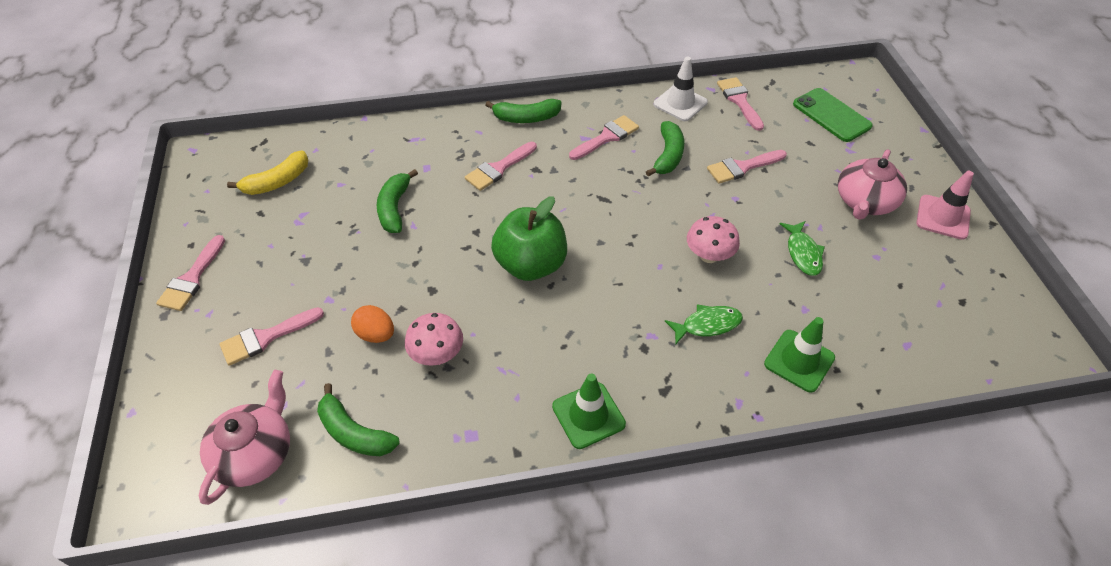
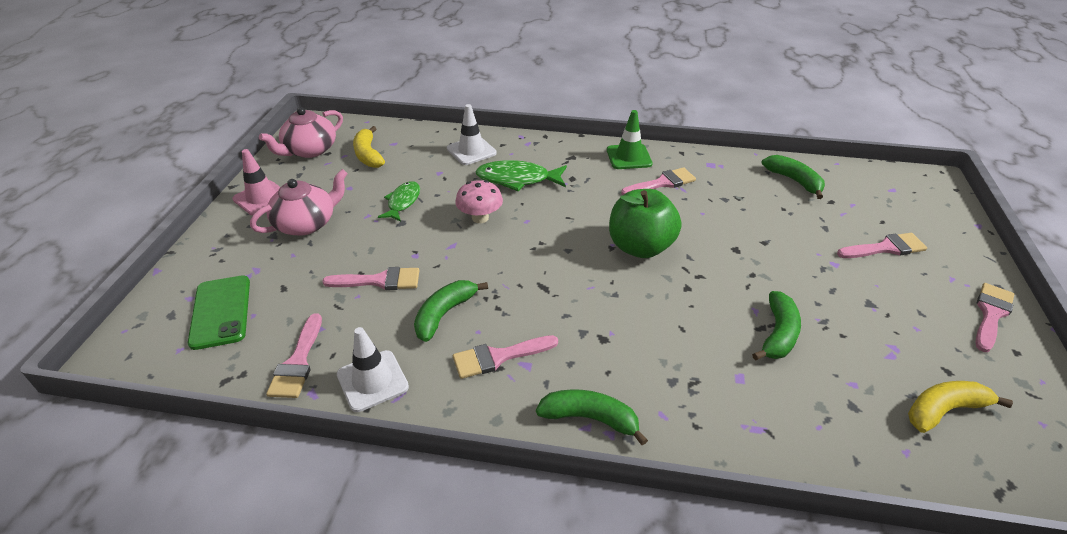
camera: 160 degrees left, 10 degrees down
(255, 453) = (864, 185): pink teapot -> pink teapot (310, 150)
(376, 334) = (785, 229): orange egg -> none
(437, 354) = (733, 207): pink mushroom -> none
(498, 168) = (648, 351): pink brush -> pink brush (662, 183)
(707, 325) = (517, 179): green fish -> green fish, size x1.51
(799, 361) = (471, 151): green traffic cone -> white traffic cone
(913, 313) = (368, 155): none -> yellow banana

